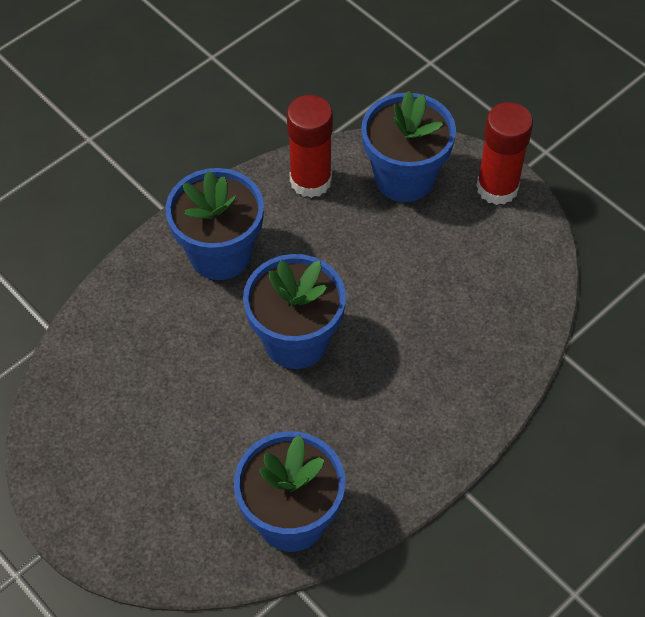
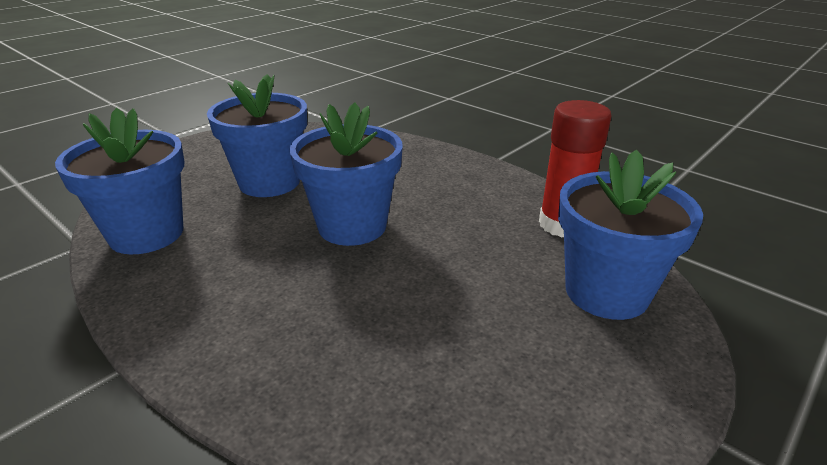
camera: 85 degrees right, 25 degrees down
(220, 254) = (450, 182): blue flower pot -> blue flower pot (269, 182)
(497, 188) = (644, 391): red glue stick -> none

